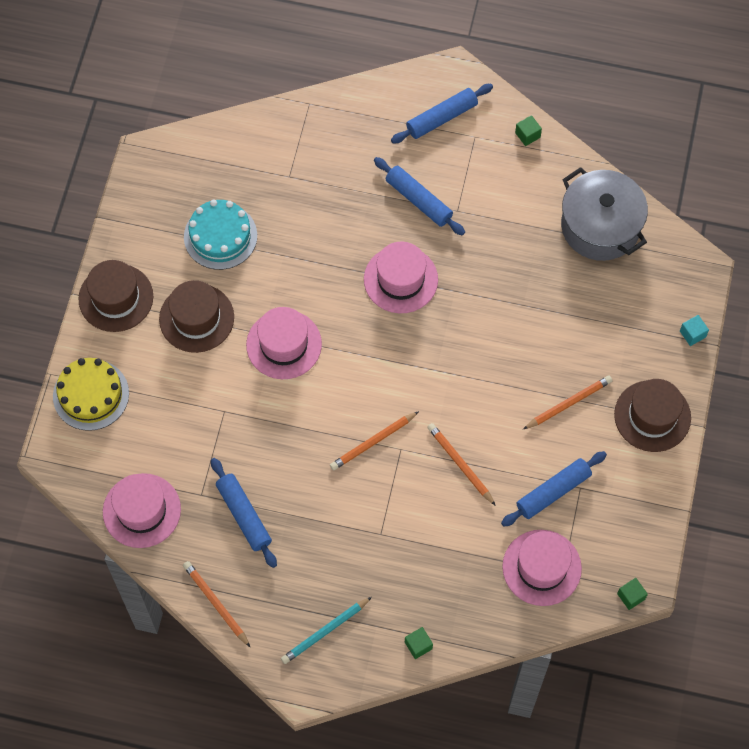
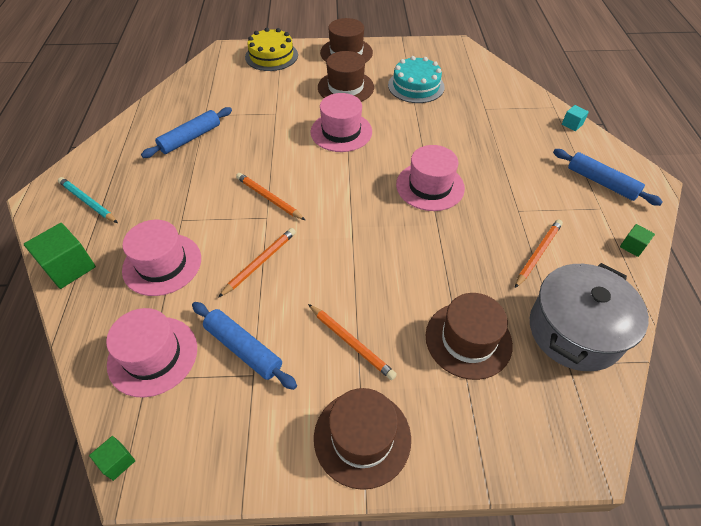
camera: 75 degrees right, 15 degrees down
(141, 510) = (188, 91): pink hat -> pink hat (162, 264)
(215, 603) = (115, 138): orange pencil -> orange pencil (538, 253)
(418, 645) = (69, 267): green cube -> green cube, size x1.92
(419, 200) = (512, 183): blue rolling pin -> none
(588, 311) = (468, 340): none -> brown hat
(692, 334) = (491, 465): turquoise cube -> turquoise cube (572, 124)

